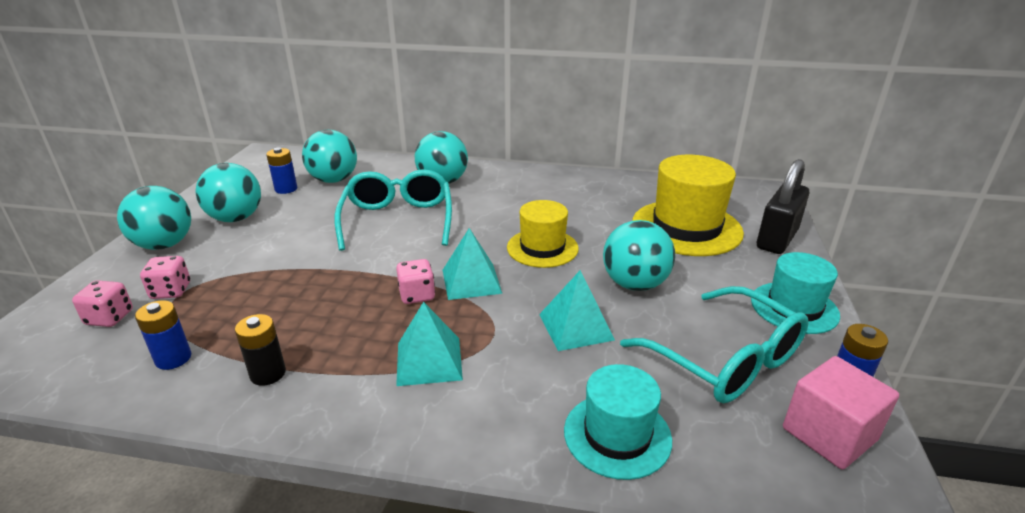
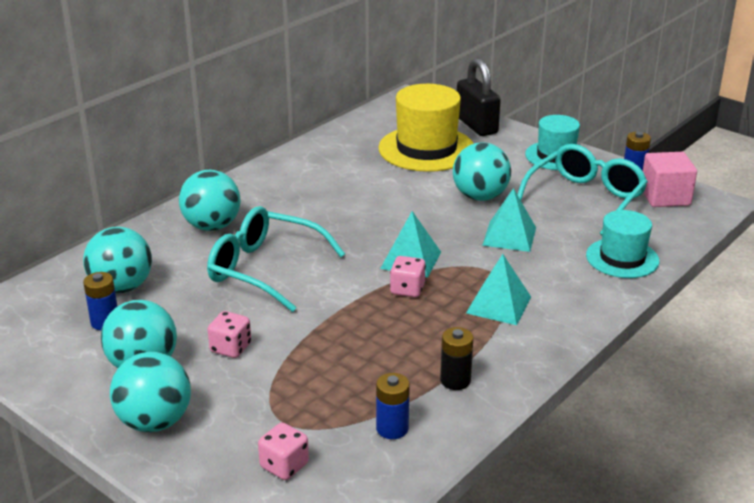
camera: 60 degrees left, 0 degrees up
(171, 291) = (268, 423): pink dice -> pink dice (231, 348)
(542, 248) = (393, 215): yellow hat -> none
(724, 359) = (585, 199): turquoise glasses -> turquoise glasses turned 45 degrees counterclockwise

